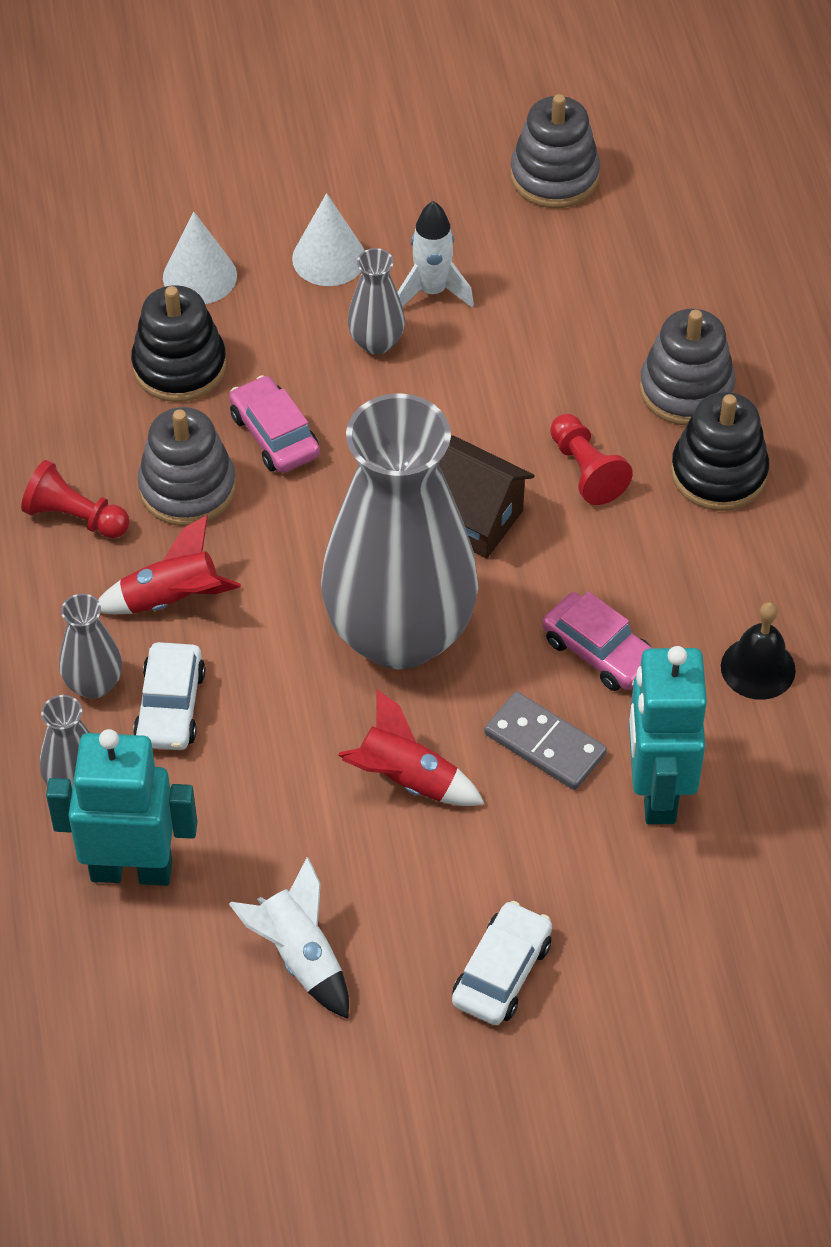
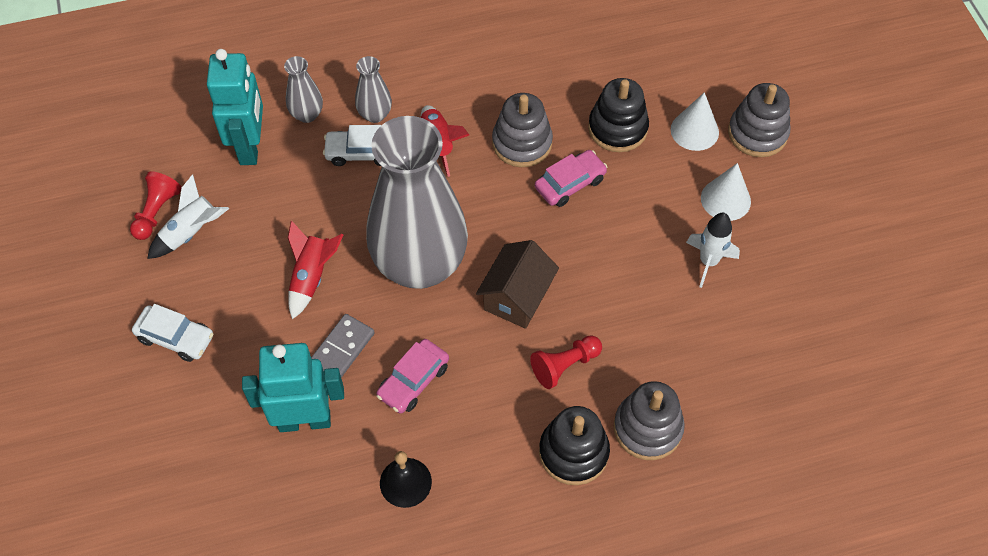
camera: 85 degrees right, 5 degrees up
(75, 517) = (494, 91): red pawn -> red pawn (157, 212)
(376, 342) = (657, 233): grey vase -> none
(554, 176) = (836, 331): grey stacking toy -> grey stacking toy (757, 133)

